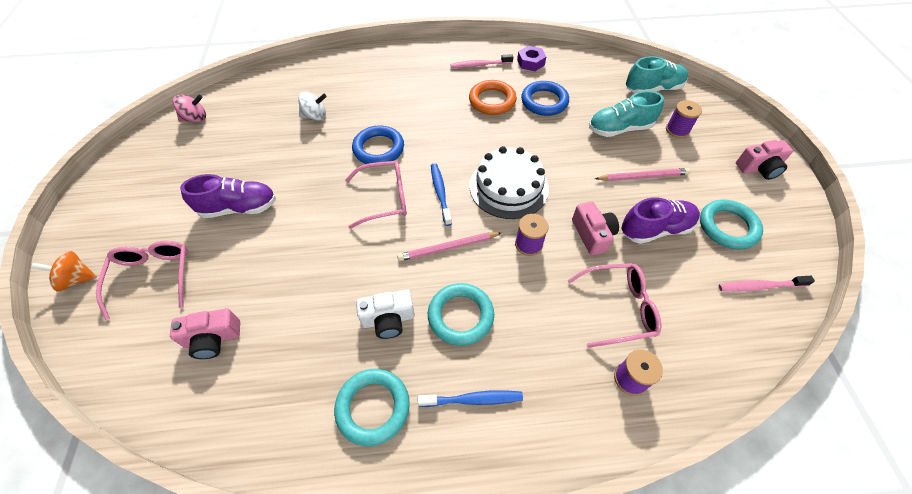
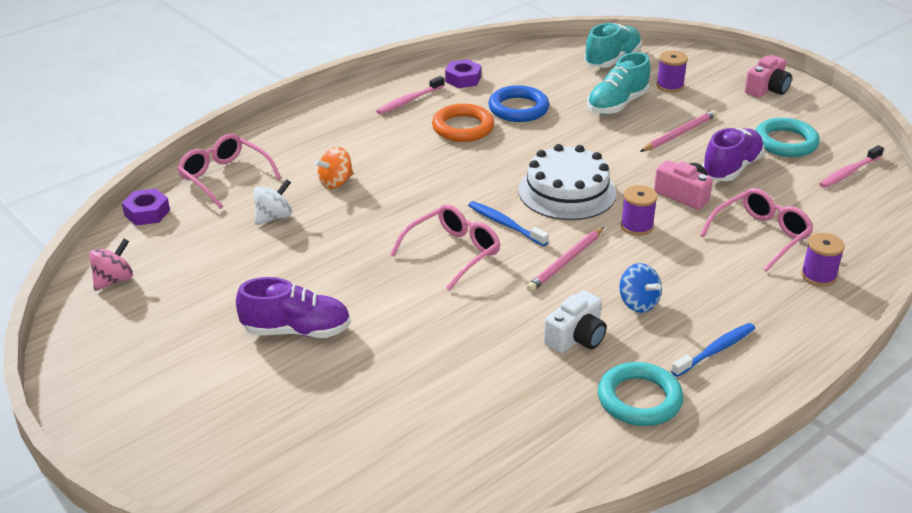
camera: 35 degrees left, 20 degrees down
(77, 279) = (183, 476): orange spinning top -> orange spinning top (335, 182)
(153, 276) = (278, 428): pink glasses -> pink glasses (224, 177)
(213, 338) = (420, 436): pink camera -> none
(239, 208) = (296, 331): purple shoe -> purple shoe turned 45 degrees clockwise
(258, 81) = (147, 213): none -> purple nut
(378, 149) = (390, 216): blue ring -> none
(460, 316) = (638, 303): turquoise ring -> blue spinning top

